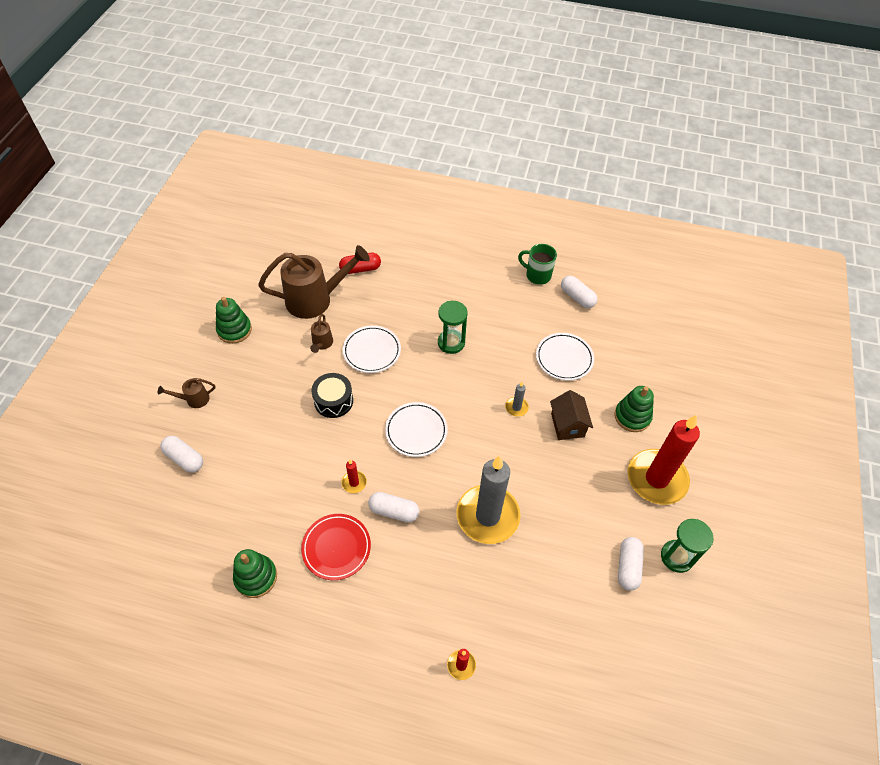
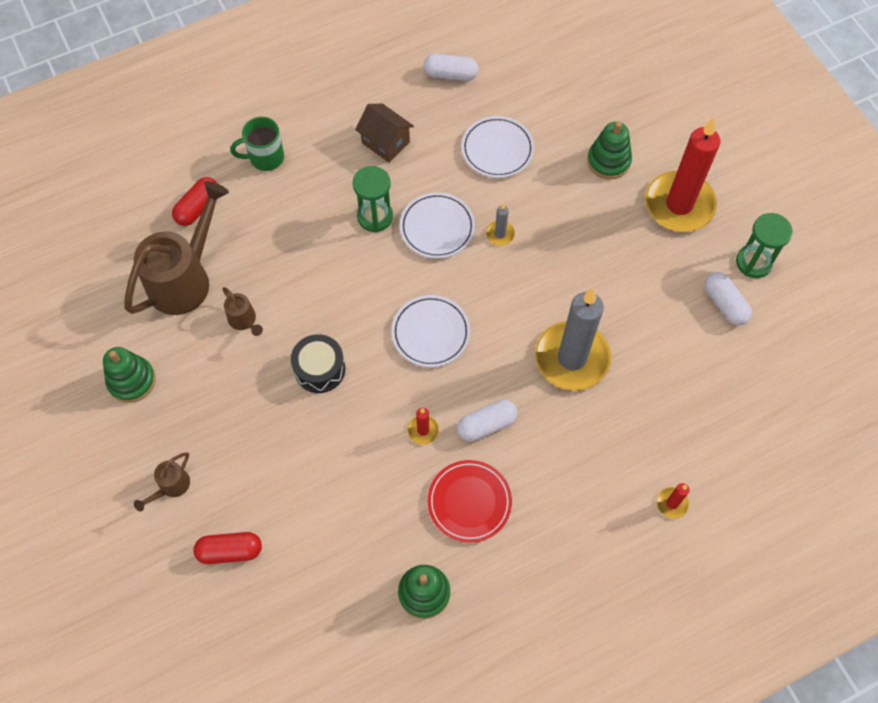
camera: 40 degrees left, 10 degrees up
(184, 458) = (230, 551): white capsule -> red capsule
(372, 351) = (304, 288): white plate -> white plate (437, 228)
(537, 275) = (390, 78): green mug -> green mug (265, 158)
(567, 425) = (561, 215): brown house -> brown house (385, 142)

